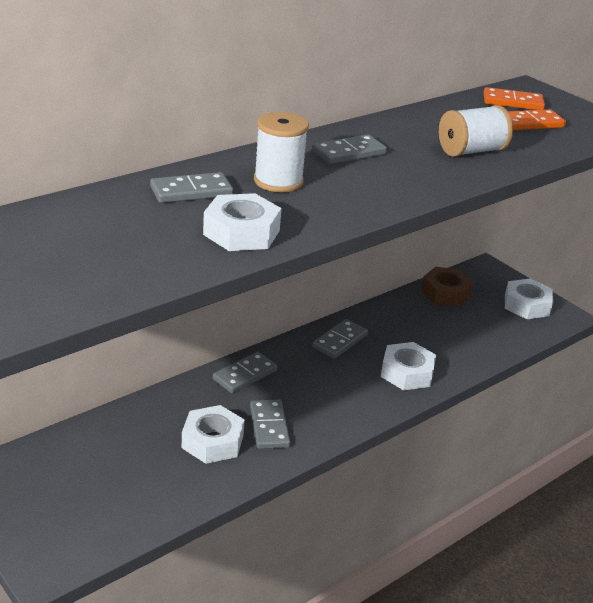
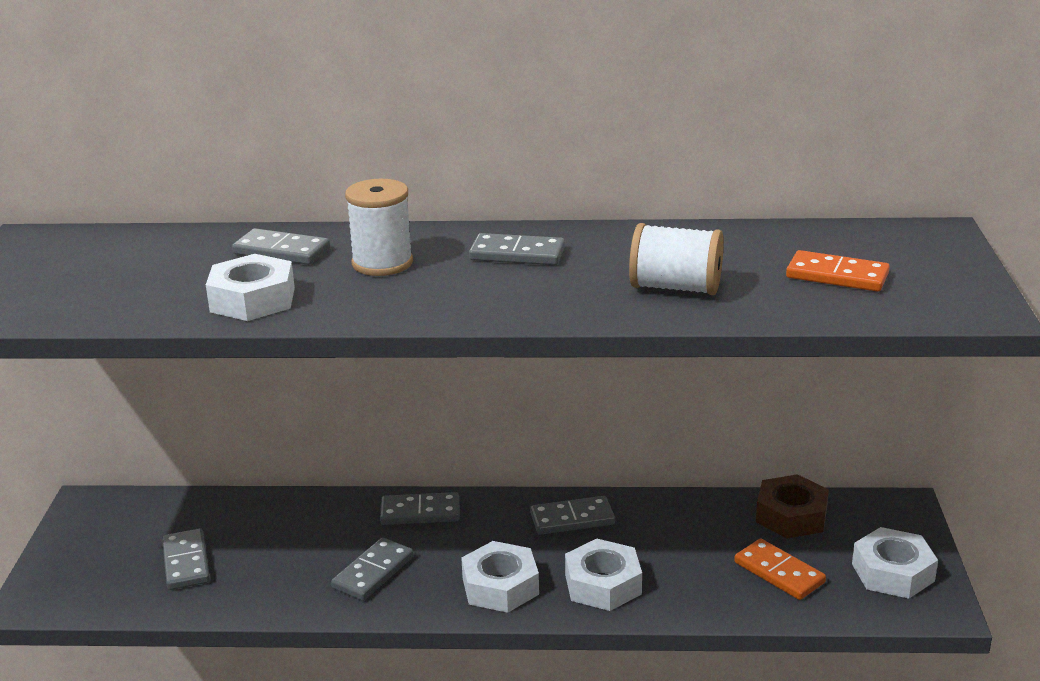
camera: 45 degrees right, 5 degrees down
(130, 480) = (186, 562): none -> grey domino
(212, 441) = (301, 562): white nut -> white nut (500, 586)
(513, 102) = (867, 246): orange domino -> orange domino (779, 572)

